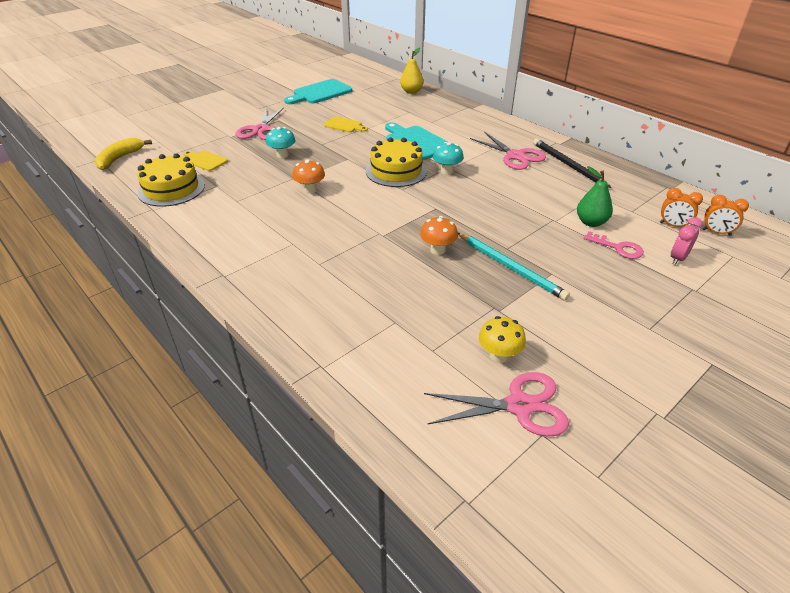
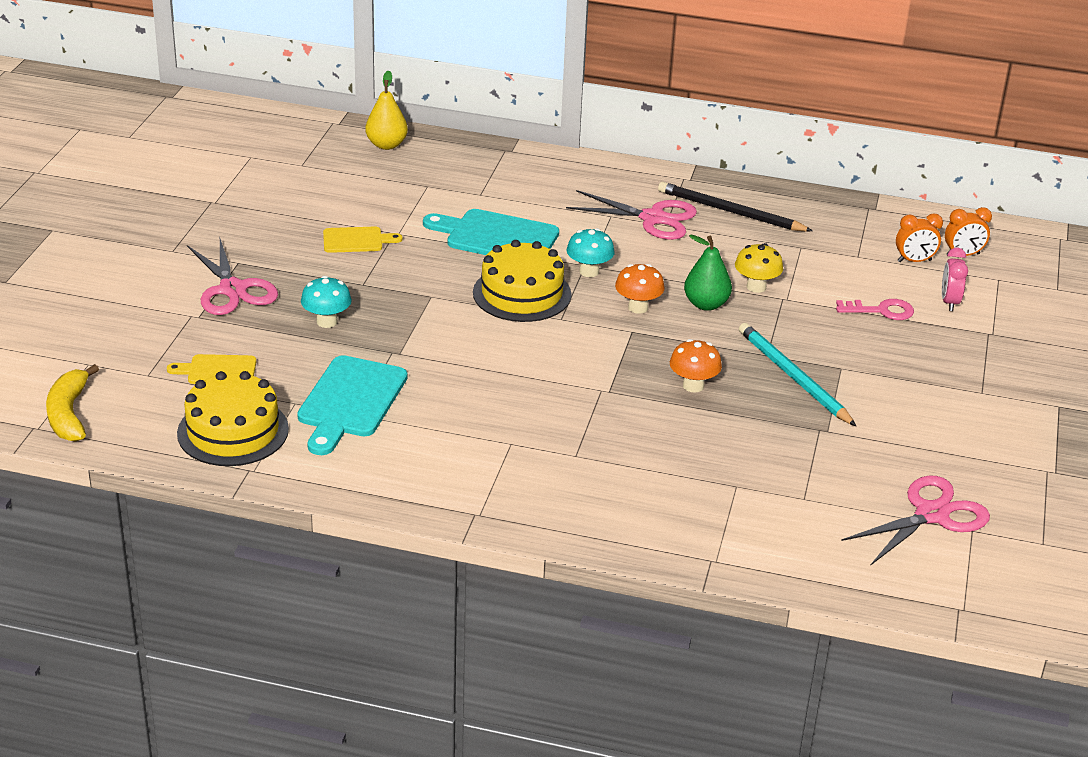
camera: 35 degrees left, 5 degrees down
(310, 190) = (439, 362): orange mushroom -> orange mushroom (638, 307)
(320, 93) = (238, 189): turquoise cutting board -> turquoise cutting board (350, 401)
(499, 355) = (871, 476): yellow mushroom -> yellow mushroom (756, 287)
(510, 267) = (793, 377): turquoise pencil -> turquoise pencil turned 135 degrees counterclockwise
(591, 222) = (827, 287): green pear -> green pear (706, 304)

